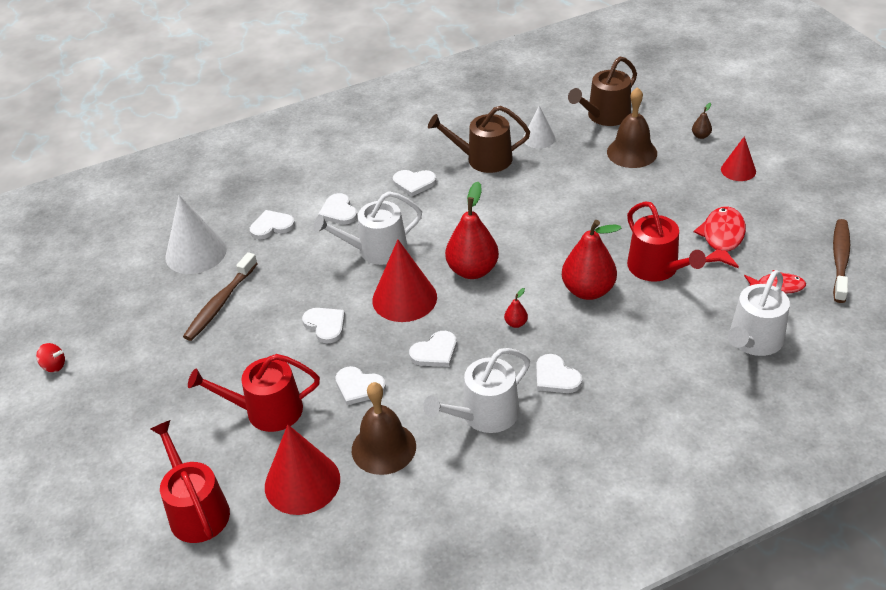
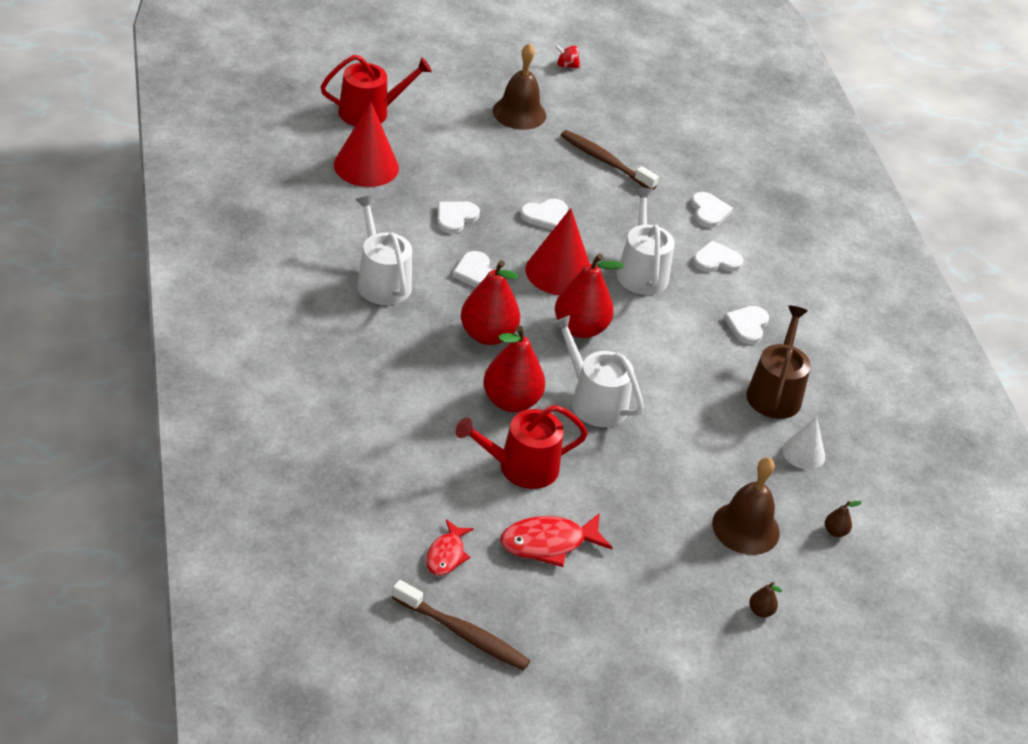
camera: 95 degrees right, 0 degrees up
(54, 366) = (566, 66): red spinning top -> red spinning top turned 75 degrees clockwise
(196, 253) = (686, 159): white cone -> none
(266, 411) = (455, 163): red watering can -> none
(383, 448) = (377, 215): brown bell -> brown bell (519, 113)
(516, 323) = (487, 335): red pear -> red pear, size x2.38
(556, 377) = (402, 339): white heart -> none
(605, 116) = (835, 531): brown watering can -> brown pear
(722, 238) = (548, 543): red fish -> red fish turned 135 degrees clockwise
(738, 170) = (672, 617): red cone -> none
(753, 341) = (375, 497): white watering can -> white watering can (594, 401)

